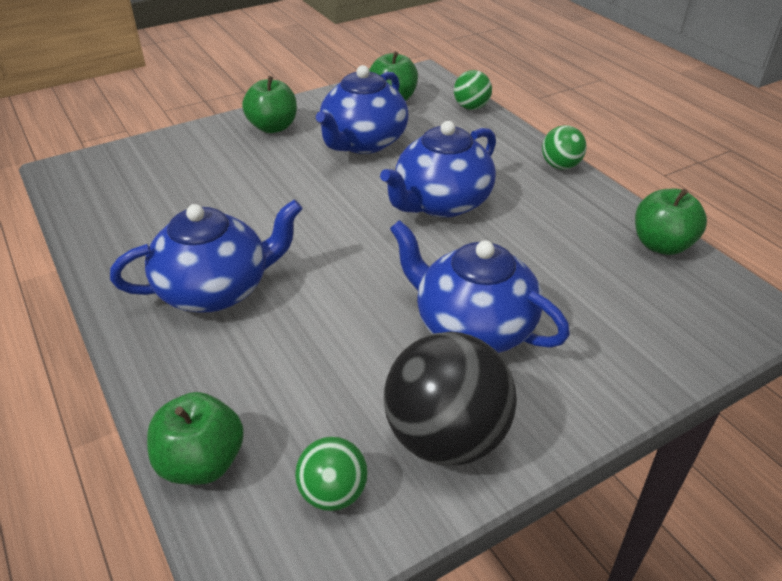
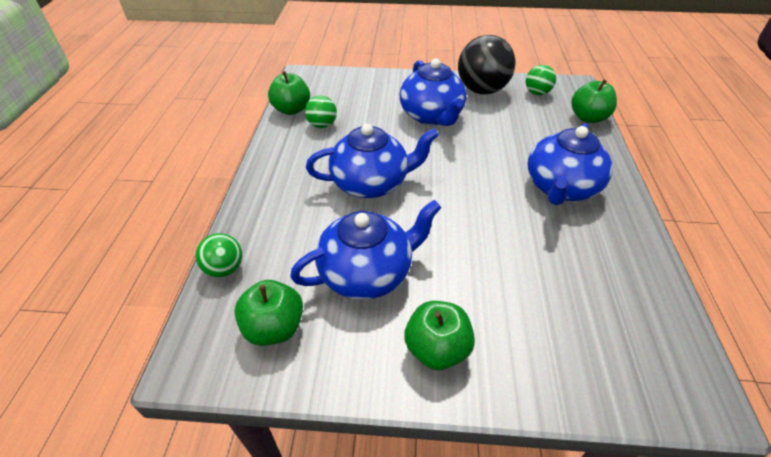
camera: 145 degrees left, 5 degrees up
(216, 290) = (560, 188): blue teapot -> blue teapot turned 75 degrees counterclockwise
(560, 166) = (259, 174): green ball -> green ball (322, 125)

